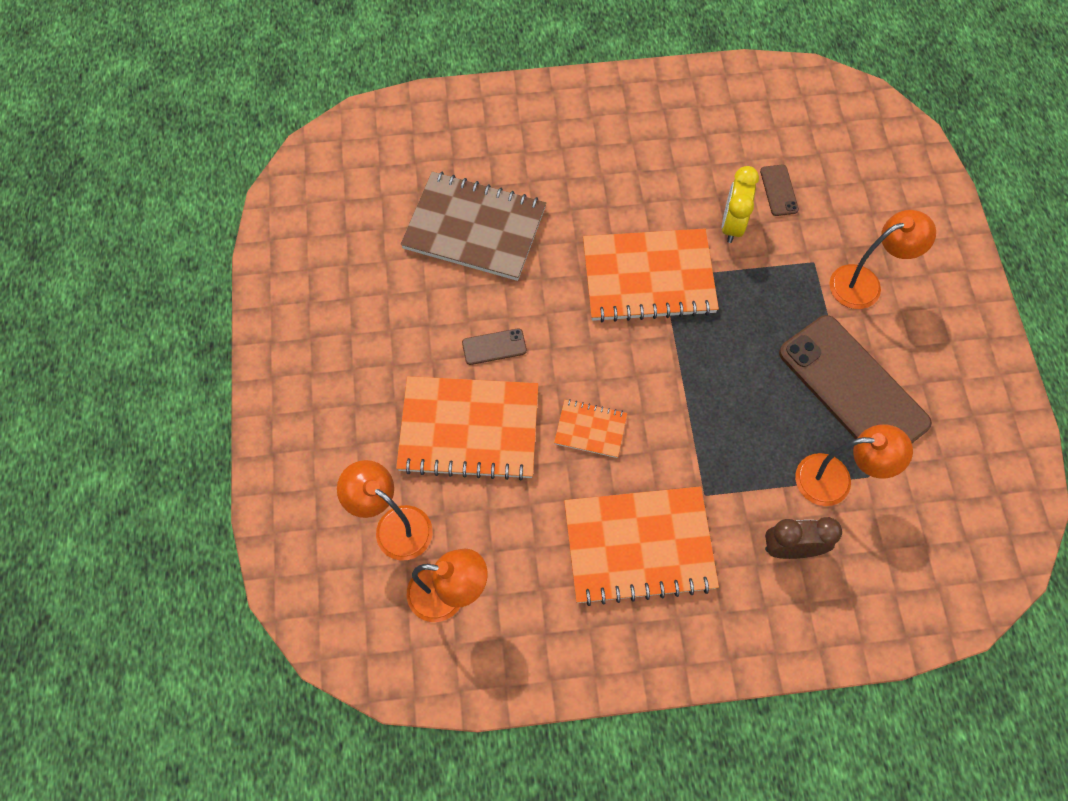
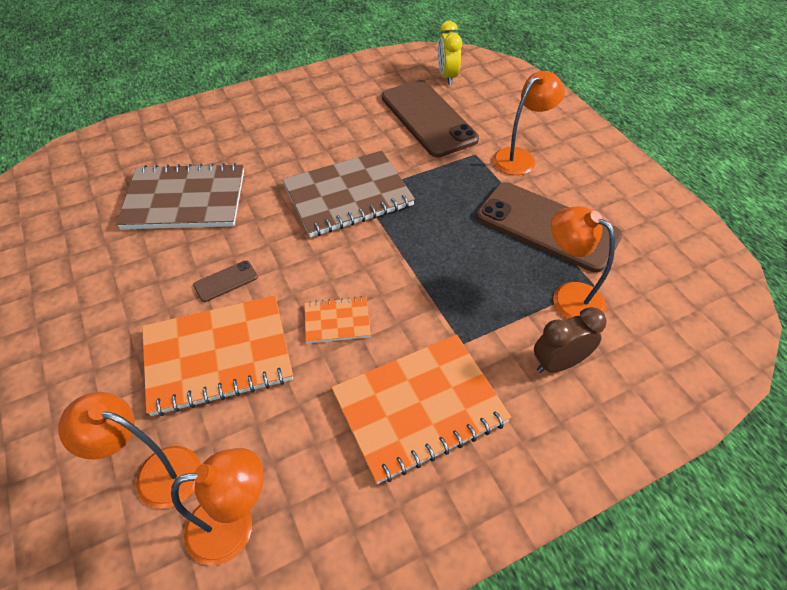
camera: 20 degrees left, 15 degrees down
(648, 277) = (348, 196): orange notebook -> brown notebook
(732, 225) = (402, 146): yellow clock -> yellow clock (447, 77)
(779, 190) = (428, 118): brown phone -> brown phone, size x2.45
(835, 480) = (568, 296): orange lamp -> orange lamp turned 120 degrees counterclockwise

